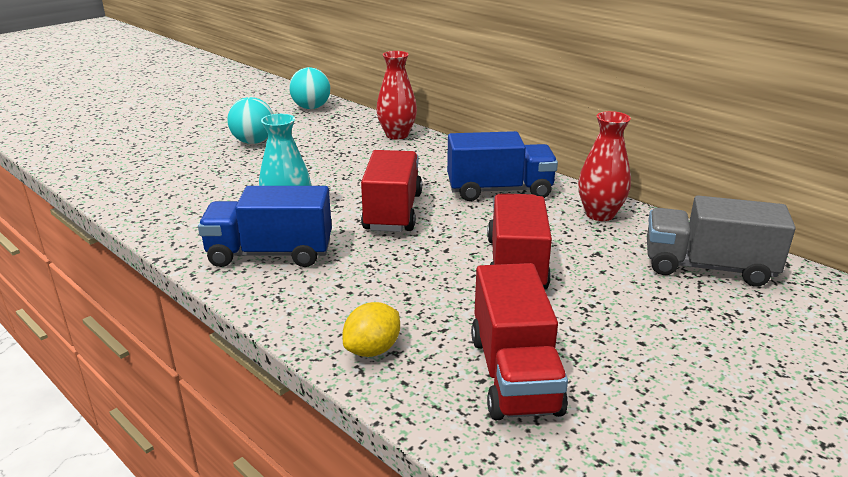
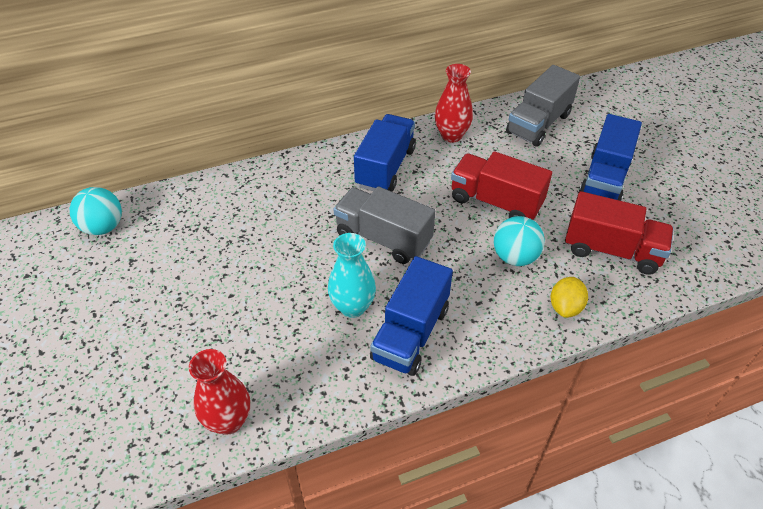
camera: 65 degrees left, 20 degrees up
(253, 142) = (160, 295): turquoise ball -> turquoise ball (515, 257)
(372, 349) = (565, 307): yellow lemon -> yellow lemon turned 45 degrees clockwise
(393, 212) = (383, 238): red truck -> grey truck
(397, 135) = (232, 187): red vase -> red vase (228, 420)
(663, 343) = (604, 178): none -> blue truck

